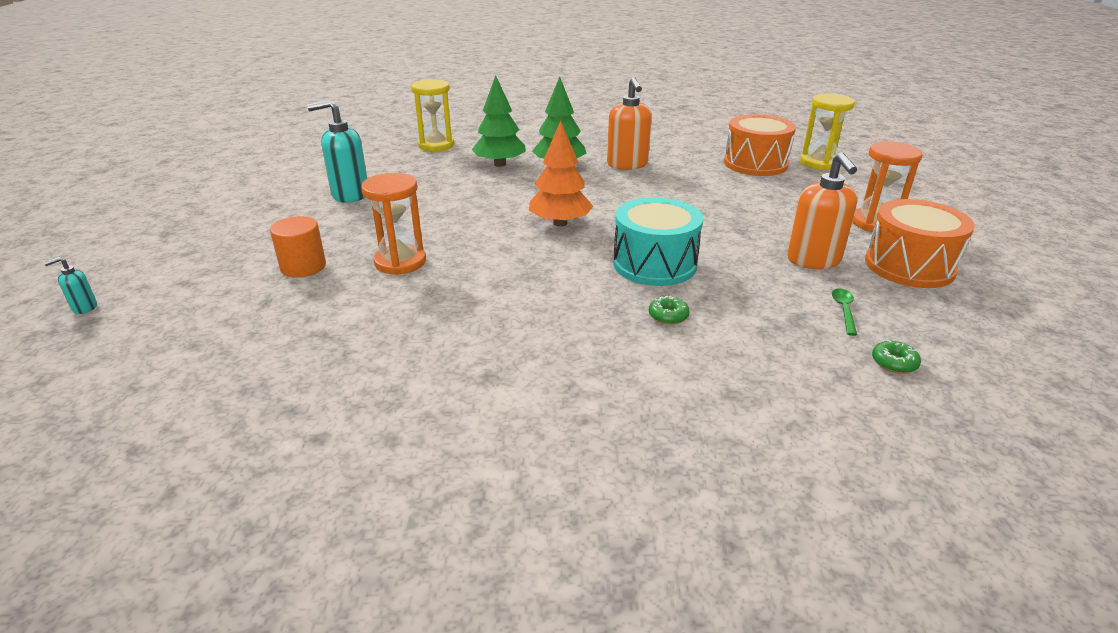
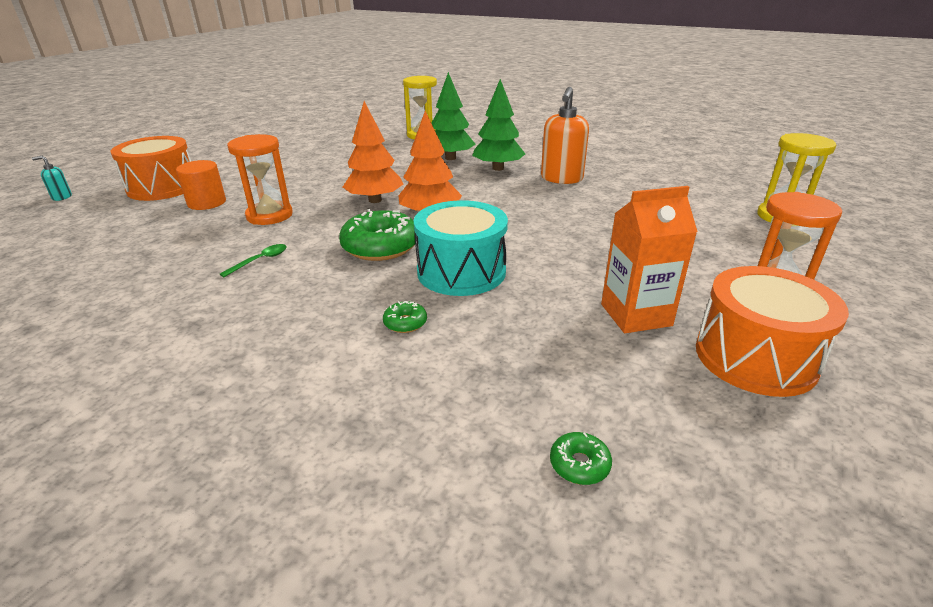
camera: 30 degrees right, 0 degrees up
(350, 195) = (310, 159): turquoise soap dispenser -> none
(487, 221) = (375, 200): none -> orange tree
(557, 262) = (380, 246): none -> green donut
(755, 164) = (700, 203): orange drum -> orange drum (163, 187)
(813, 260) = (636, 315): orange soap dispenser -> orange carton
(844, 310) = (598, 380): green spoon -> green spoon (260, 261)

